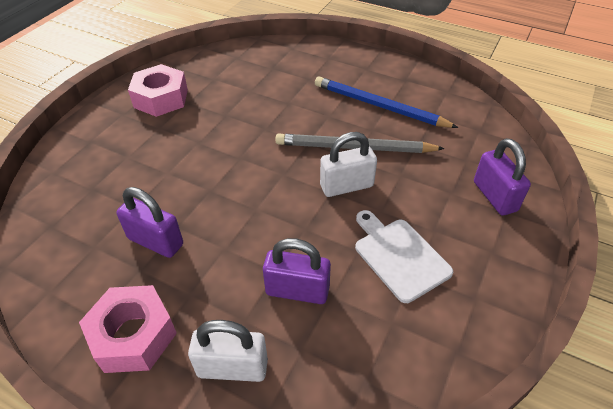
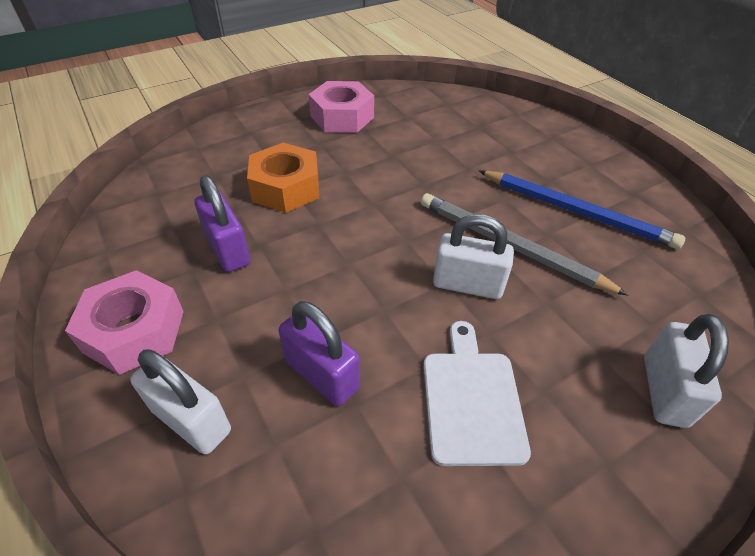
camera: 30 degrees right, 0 degrees up
(162, 174) = (286, 188): none -> orange nut
(379, 106) = (576, 211): blue pencil -> blue pencil turned 150 degrees clockwise
(494, 196) = (664, 390): purple padlock -> white padlock

